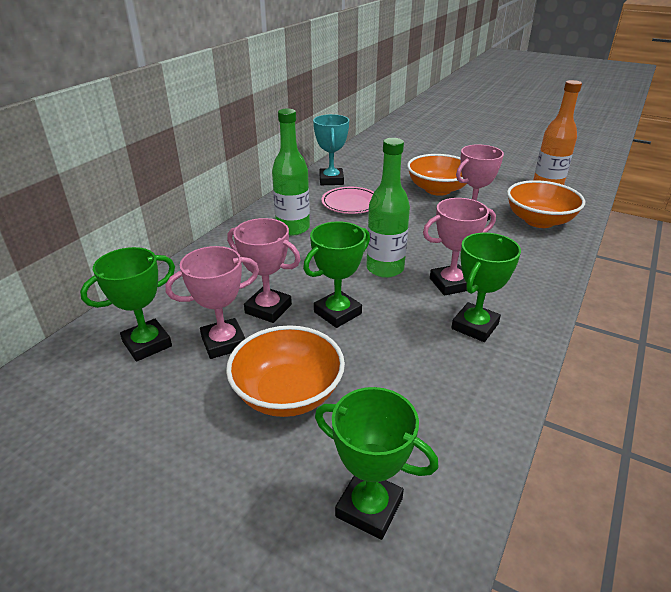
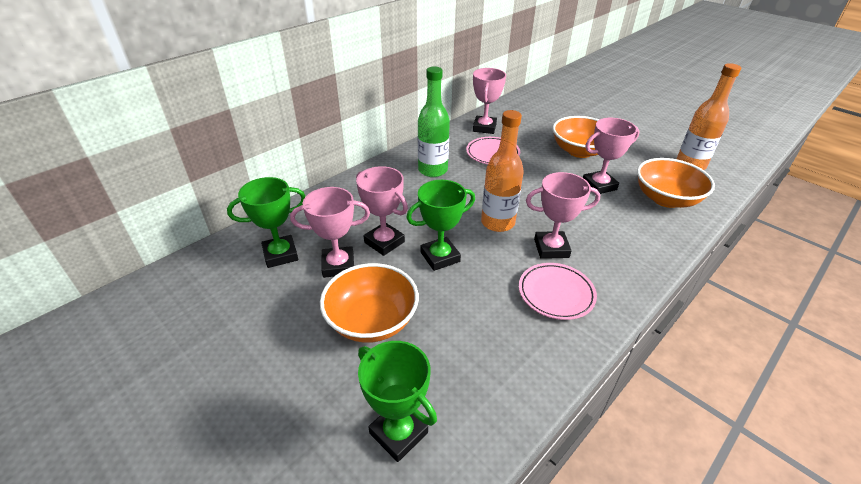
camera: 15 degrees right, 5 degrees up
(331, 180) = (484, 128): turquoise trophy -> pink trophy
(385, 268) = (497, 223): green bottle -> orange bottle
(475, 326) = (556, 293): green trophy -> pink plate

